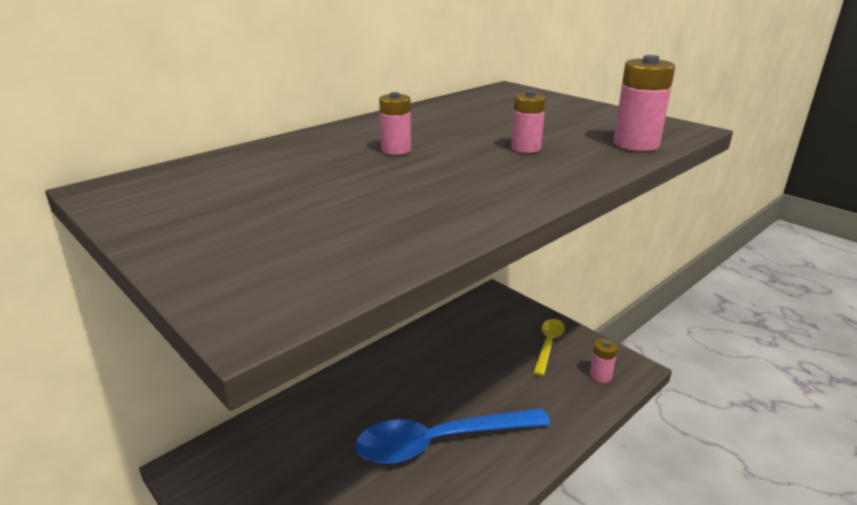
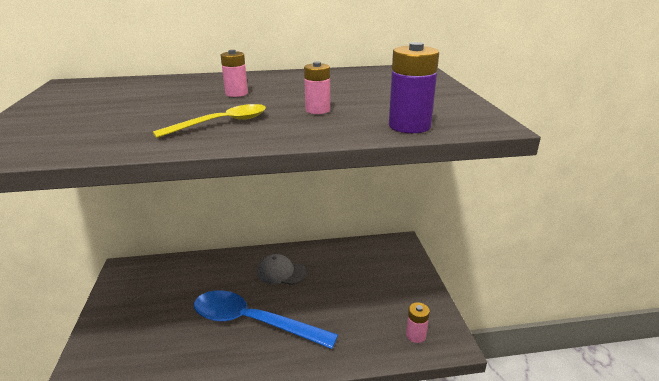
camera: 35 degrees right, 0 degrees up
(408, 376) = (281, 272): none -> grey cap
(548, 345) = (401, 294): yellow spoon -> yellow spoon (221, 123)
(635, 144) = (409, 126): pink battery -> purple battery

